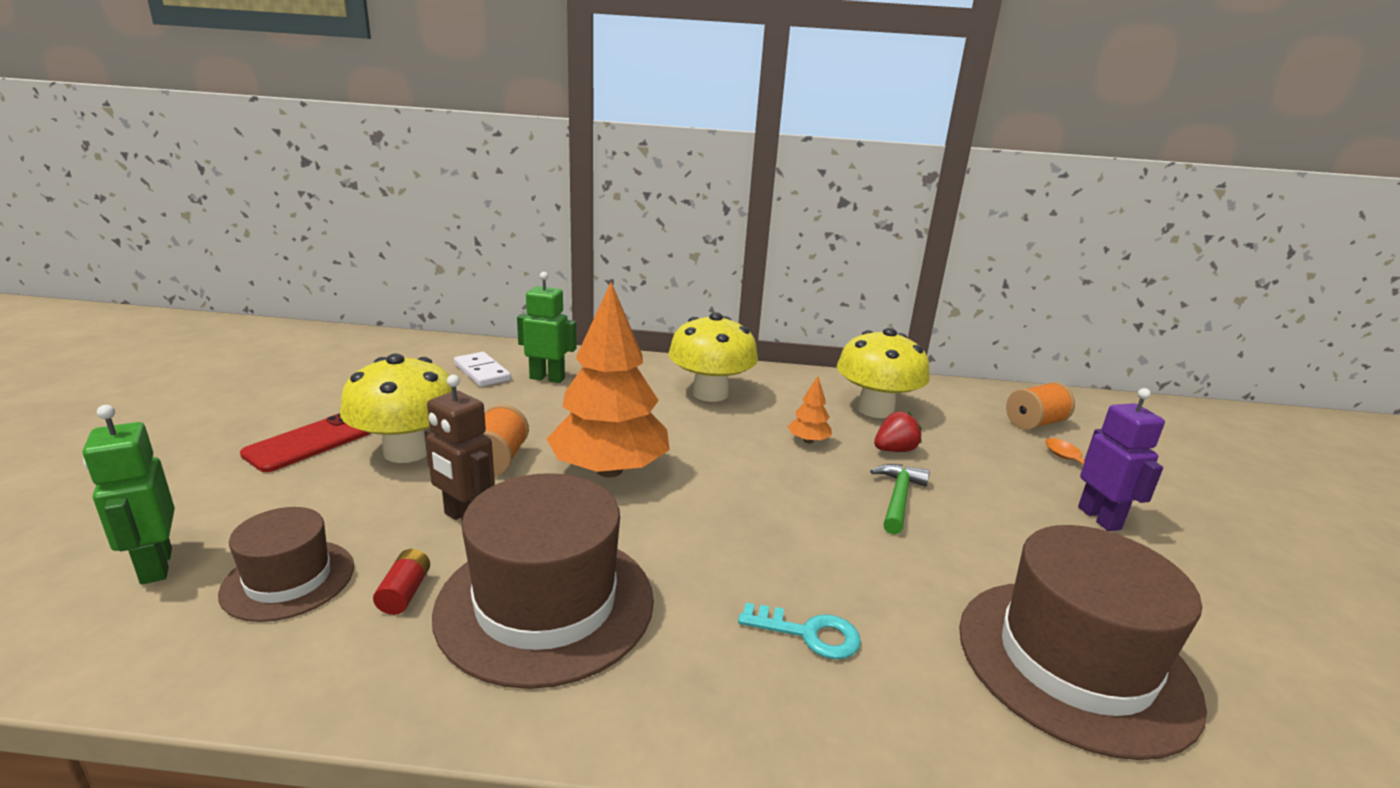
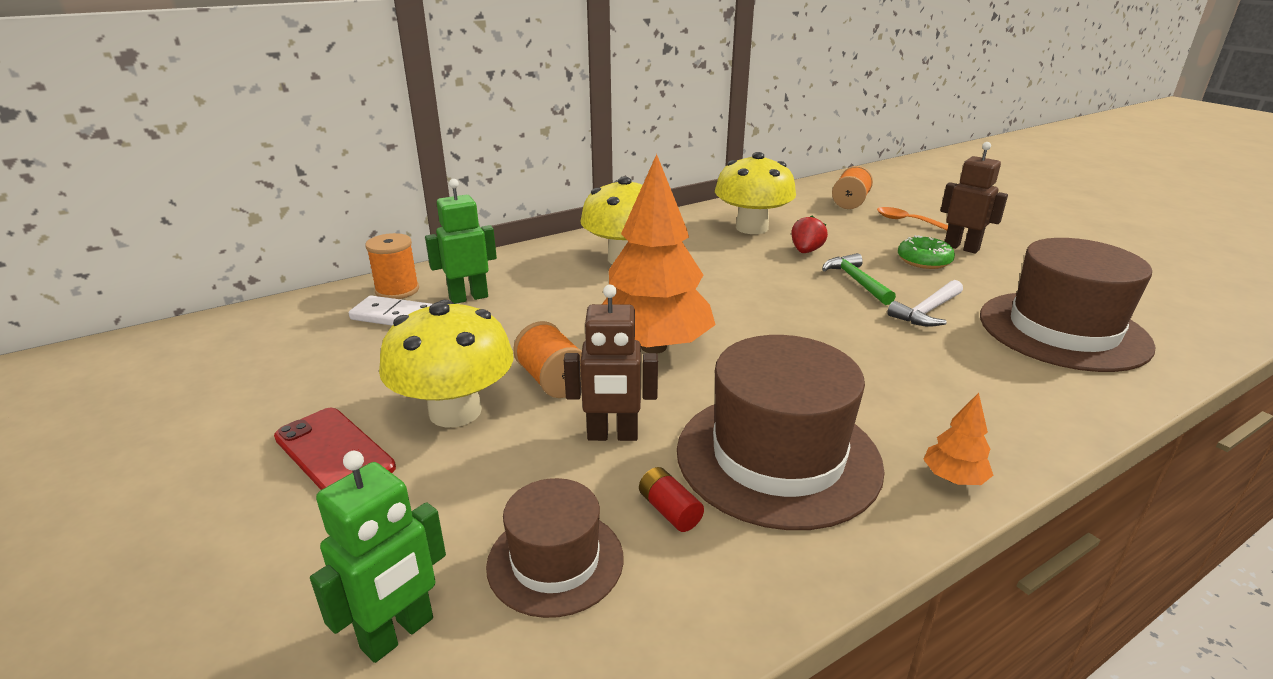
camera: 35 degrees left, 5 degrees up
(155, 566) = (398, 634): green robot -> green robot turned 75 degrees counterclockwise
(308, 443) = (334, 452): red phone -> red phone turned 45 degrees counterclockwise
(513, 356) = (397, 290): none -> orange spool
(808, 441) = (747, 266): orange tree -> orange tree (953, 478)
(809, 634) = (942, 385): turquoise key -> none
(926, 560) = (927, 312): none -> white hammer
(1020, 511) = (924, 261): none -> green donut
(1099, 518) = (961, 248): purple robot -> brown robot

